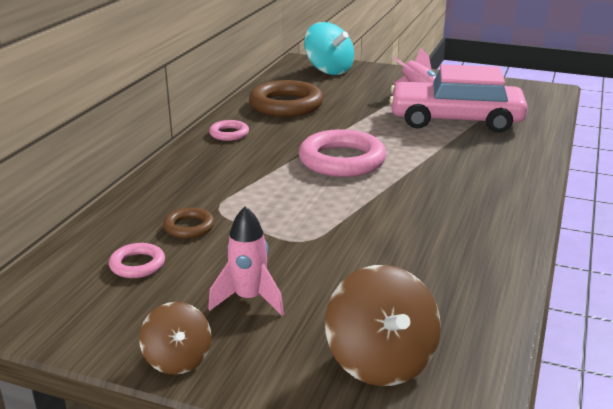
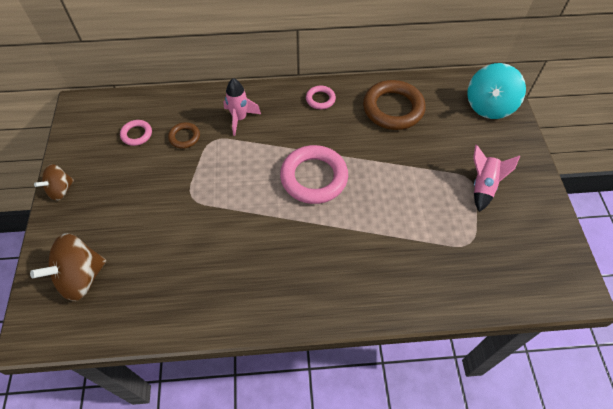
camera: 65 degrees right, 30 degrees up
(249, 299) = (120, 196): pink rocket -> pink rocket (240, 119)
(455, 120) = (439, 228): pink car -> none

